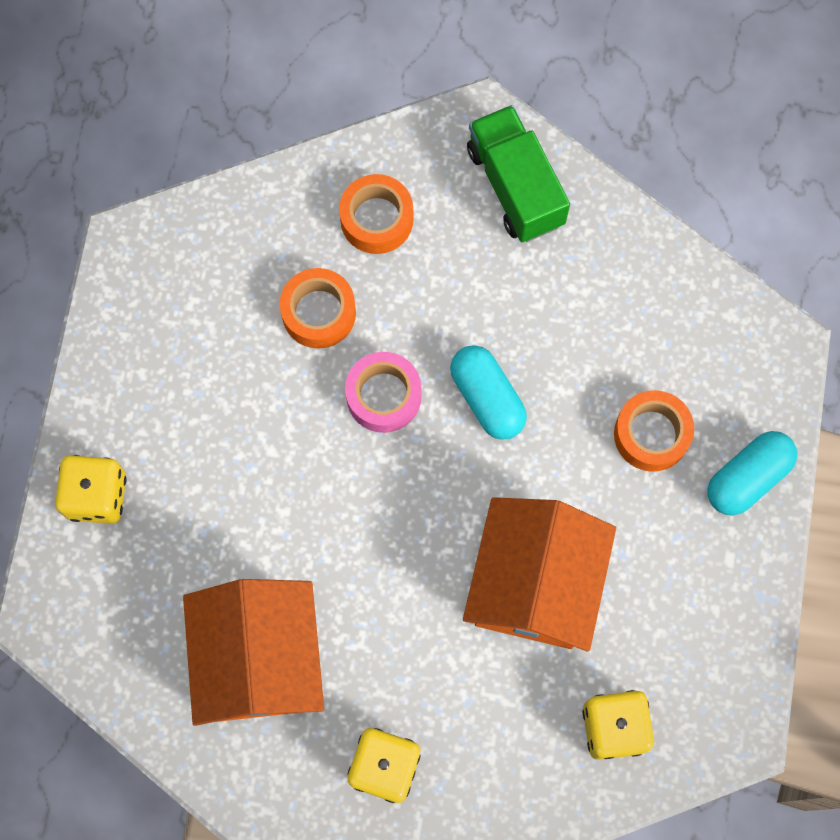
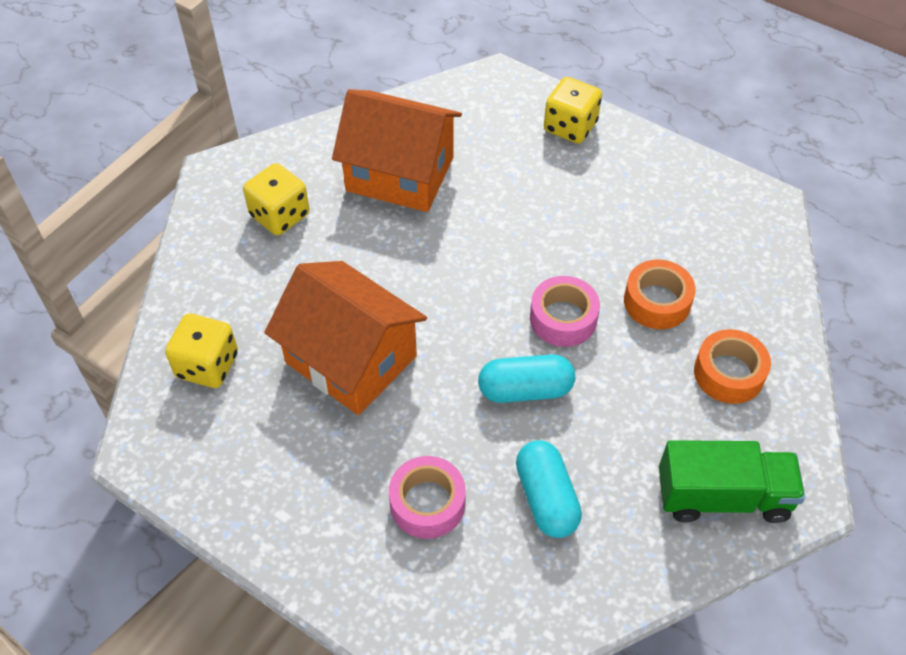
camera: 115 degrees right, 20 degrees down
(651, 434) = (427, 503): orange tape -> pink tape
(747, 478) = (344, 566): turquoise capsule -> turquoise capsule (546, 498)

